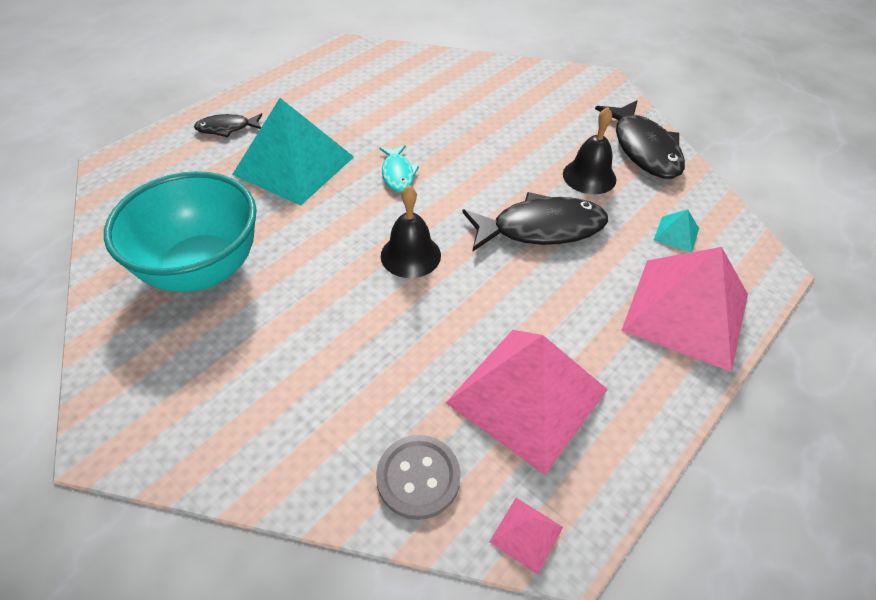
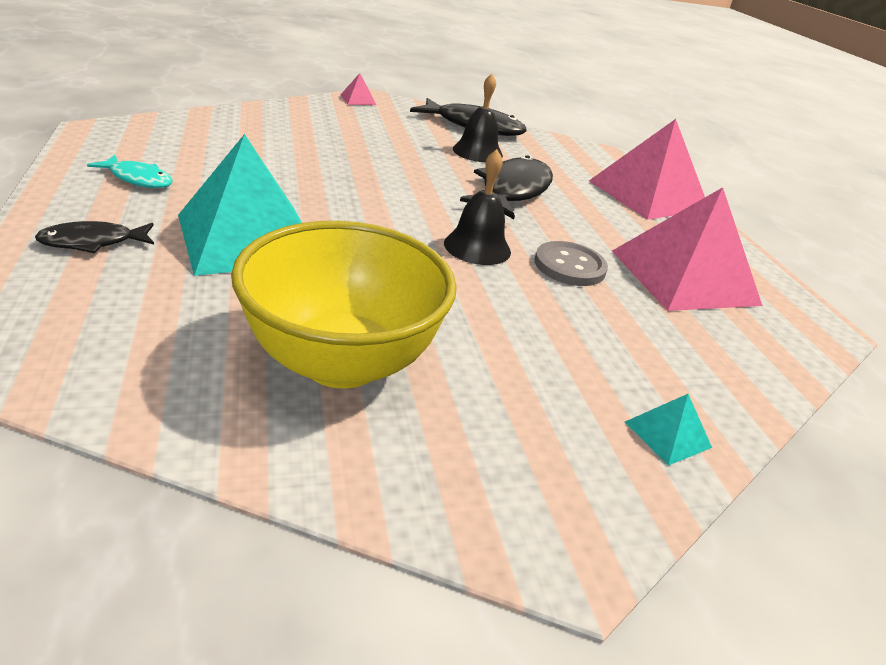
camera: 60 degrees left, 15 degrees down
(202, 269) = (341, 361): turquoise bowl -> yellow bowl
(227, 128) = (93, 242): black fish -> black fish turned 45 degrees clockwise
(398, 174) = (356, 203): turquoise fish -> turquoise fish (138, 179)
(418, 477) = (739, 357): grey button -> grey button (569, 266)
(526, 534) = (813, 337): pink pyramid -> pink pyramid (358, 100)
(676, 234) = (573, 162): turquoise pyramid -> turquoise pyramid (667, 434)

